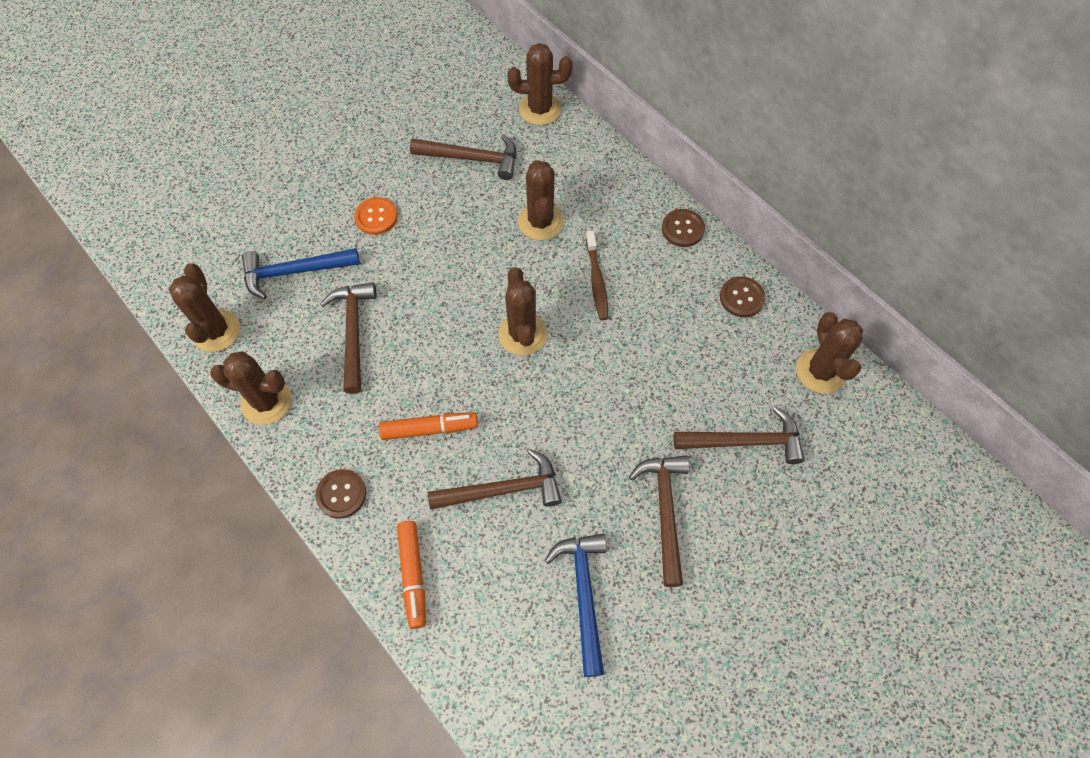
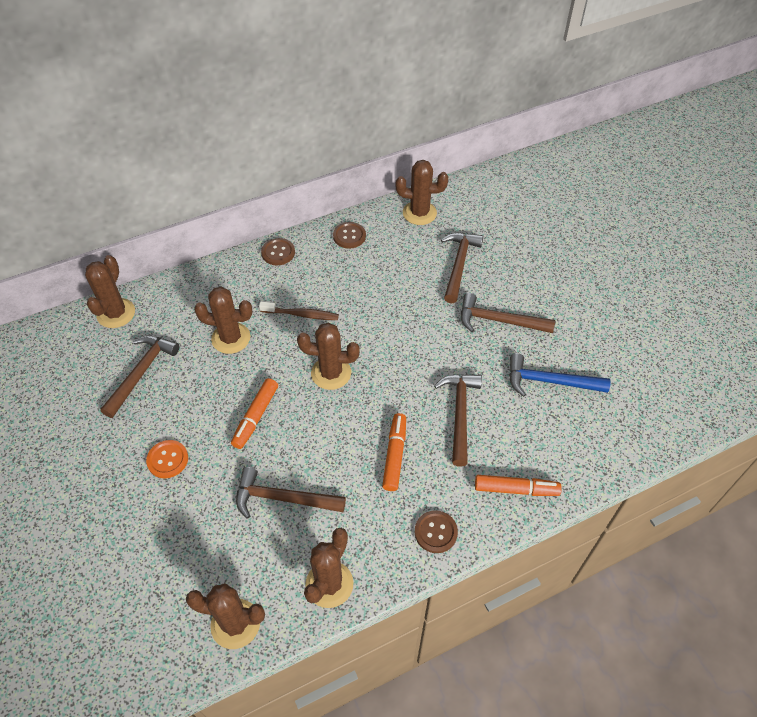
camera: 75 degrees left, 10 degrees down
(294, 272) = (197, 540): blue hammer -> none
(445, 277) = (255, 417): none -> orange marker

